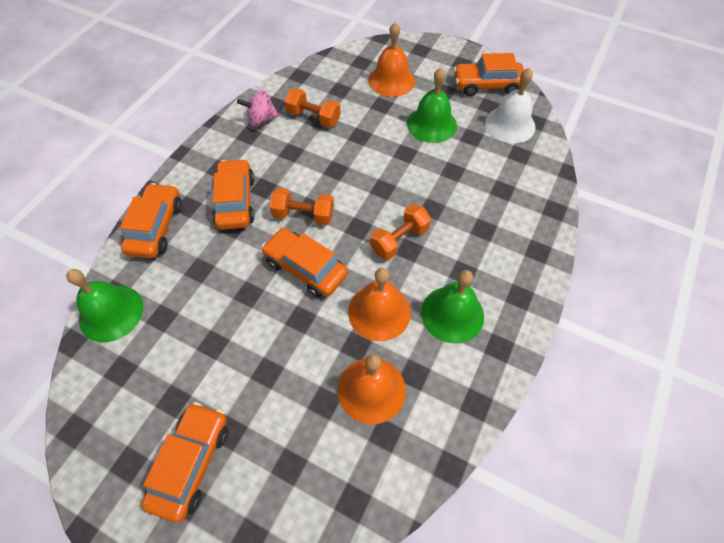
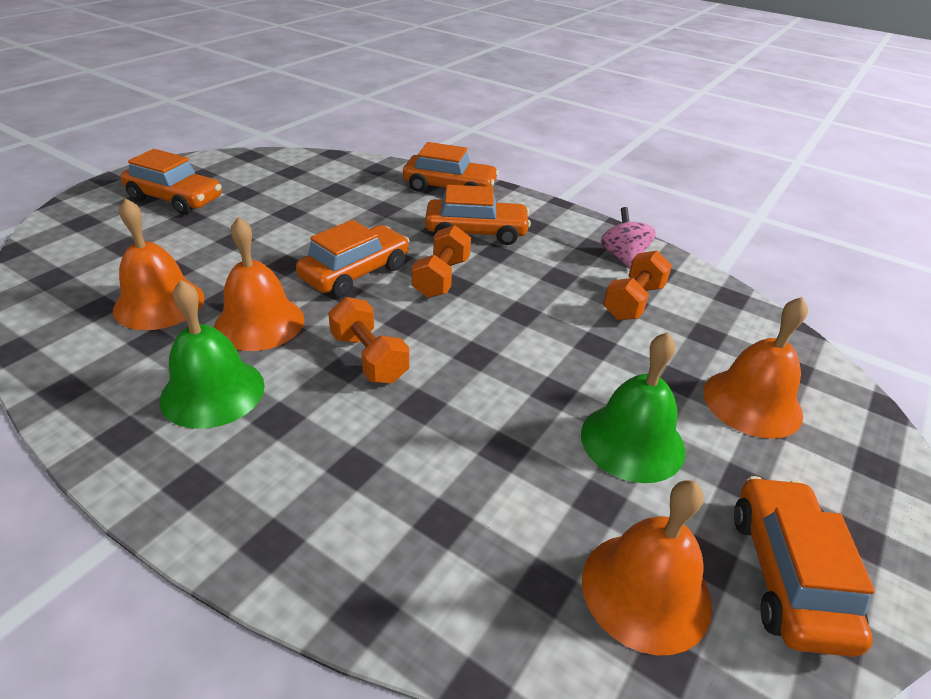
camera: 95 degrees right, 20 degrees down
(111, 313) = (354, 167): green bell -> none
(510, 124) = (646, 590): white bell -> orange bell

